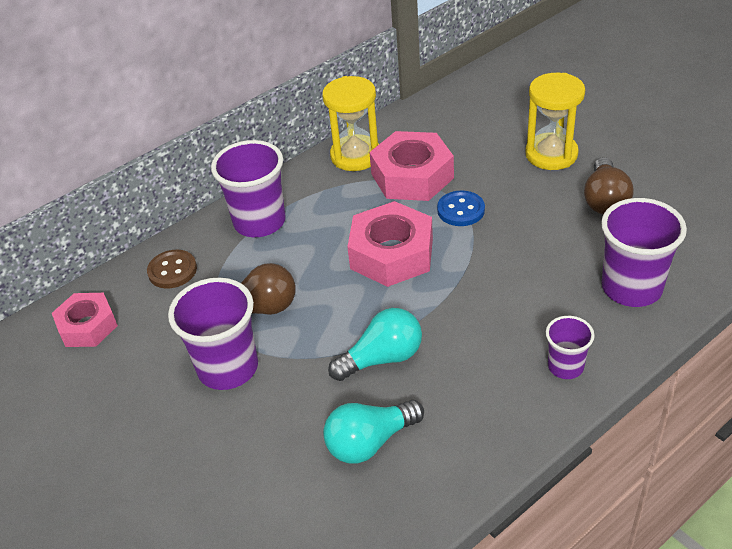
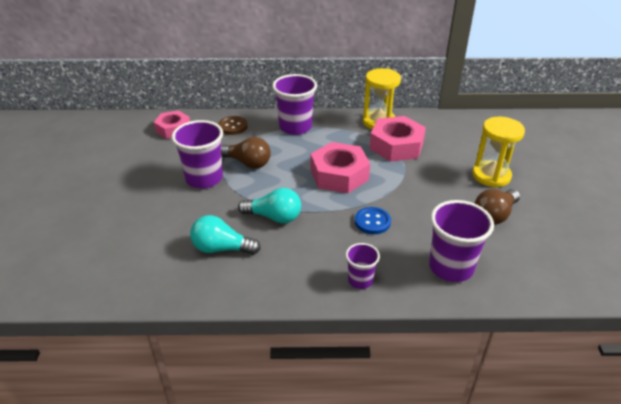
camera: 35 degrees right, 5 degrees down
(461, 210) = (401, 175): blue button -> blue button (372, 222)

